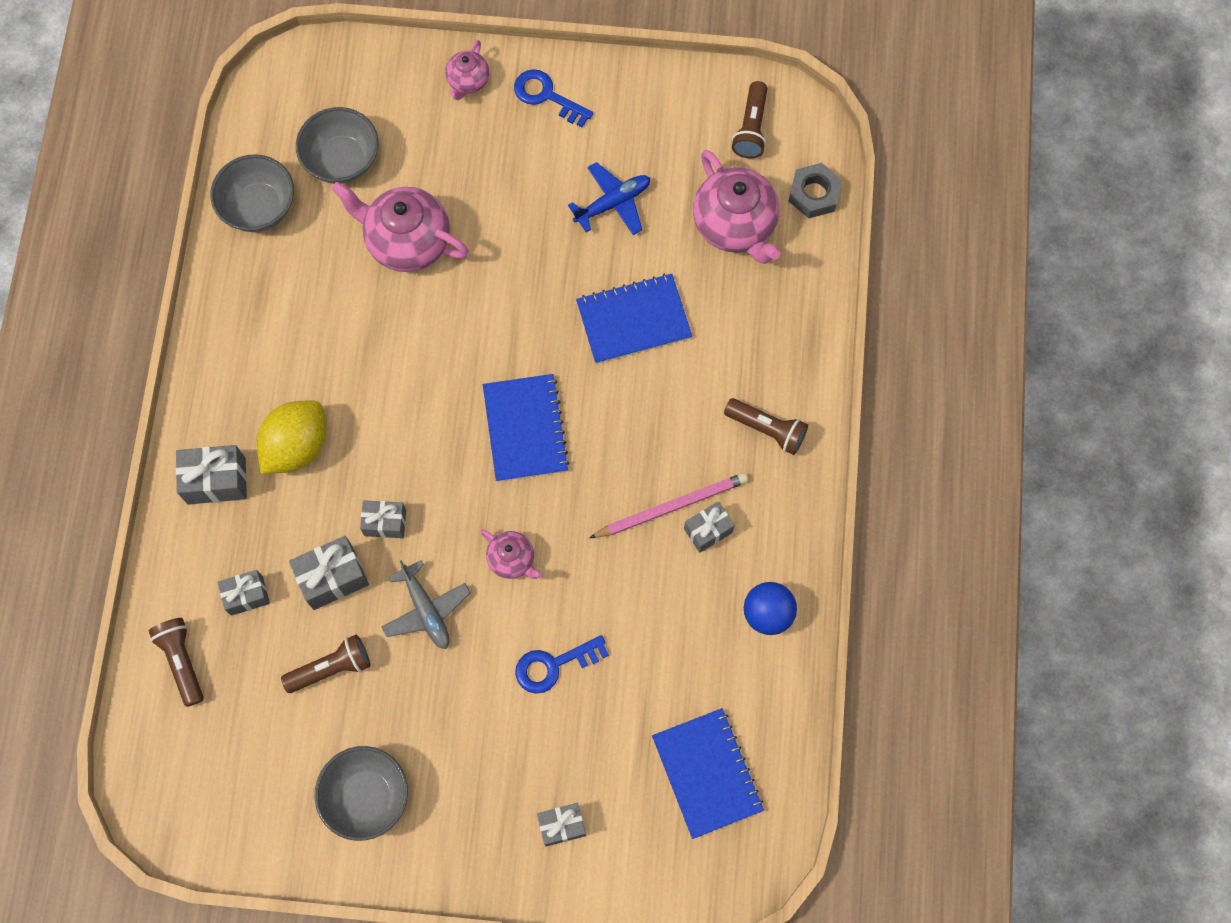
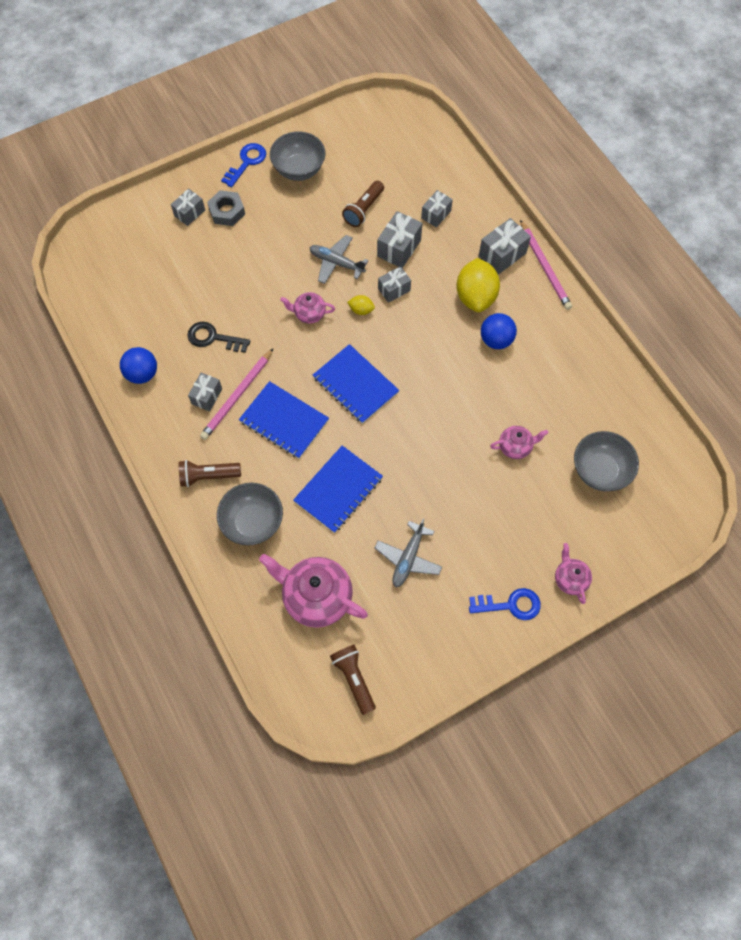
camera: 145 degrees right, 5 degrees down
(182, 429) = (545, 267): none -> pink pencil
(182, 661) = (441, 169): brown flashlight -> none
(259, 207) = (620, 409): grey bowl -> grey bowl (253, 522)
(321, 376) = (496, 340): none -> blue ball
(407, 241) = (515, 447): pink teapot -> pink teapot, size x0.53
(446, 522) = (361, 310): none -> yellow lemon
(554, 665) = (247, 278): blue key -> blue key (246, 162)
(613, 203) = (408, 558): blue plane -> grey plane
(651, 605) = (213, 338): none -> black key
(707, 773) = (127, 278): blue notebook -> blue notebook (284, 421)
(814, 194) = (277, 657): grey nut -> grey nut (227, 211)

